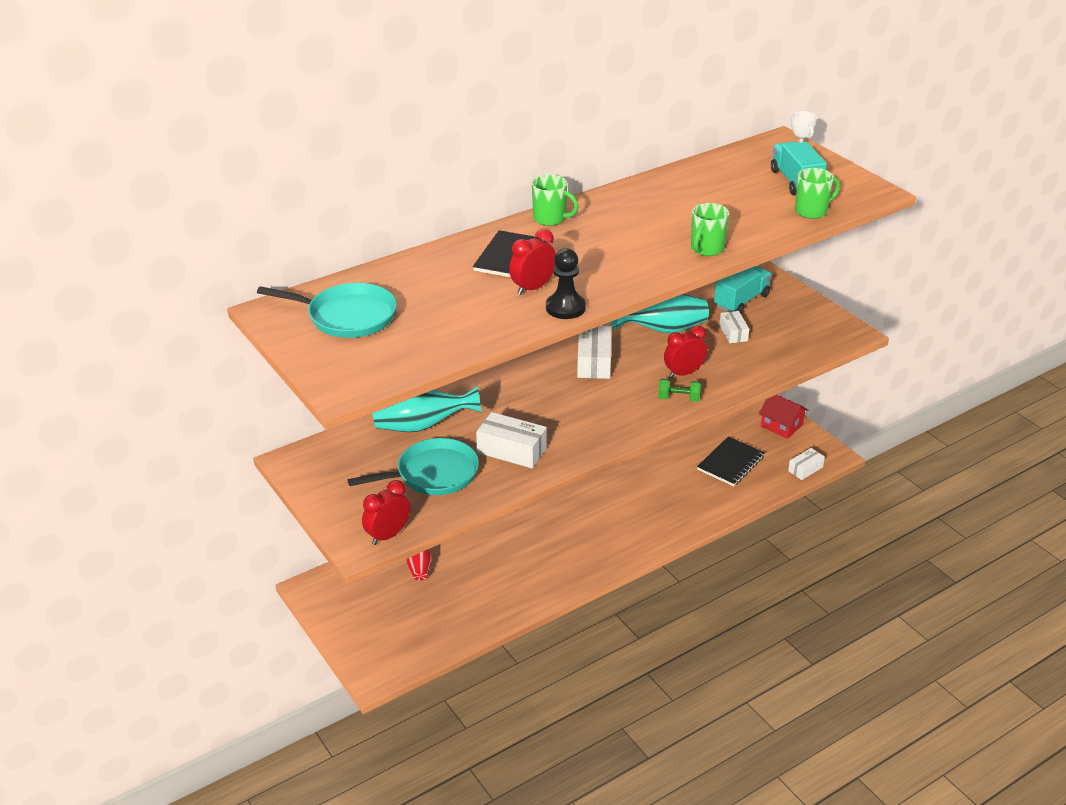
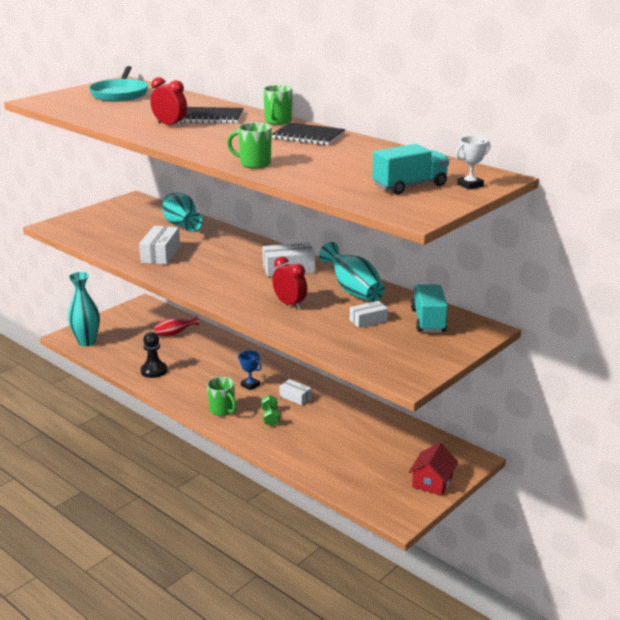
camera: 75 degrees right, 10 degrees down
(388, 535) = (62, 231): red clock -> none
(402, 654) = (87, 342): none -> turquoise vase
(433, 474) = (128, 235): turquoise pan -> none
(565, 308) = (144, 134): black pawn -> black pawn (154, 371)
(573, 514) = (250, 385): none -> blue trophy
(678, 399) = (250, 305): green dumbbell -> green dumbbell (270, 417)
(730, 463) = (354, 456): black notebook -> black notebook (308, 136)
(741, 301) = (428, 321): turquoise truck -> turquoise truck turned 120 degrees counterclockwise
(805, 469) = (367, 502): white box -> white box (295, 397)
(812, 211) = (351, 194): green mug -> green mug (222, 410)

